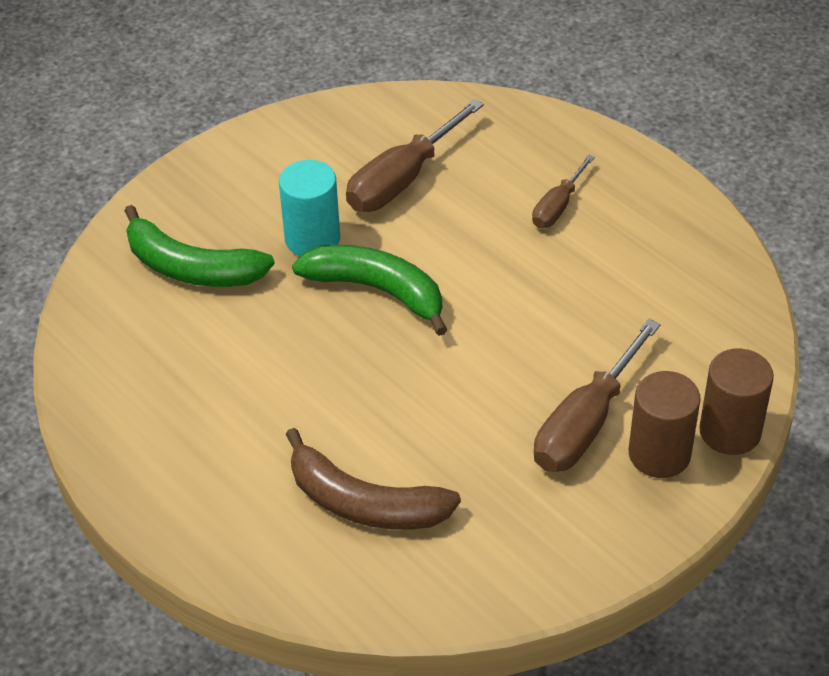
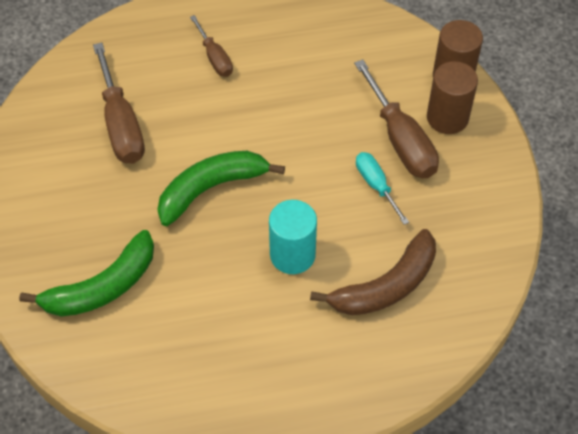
camera: 60 degrees left, 10 degrees up
(312, 239) = (134, 202): turquoise cylinder -> turquoise cylinder (292, 255)
(499, 430) = (376, 185): none -> turquoise screwdriver

